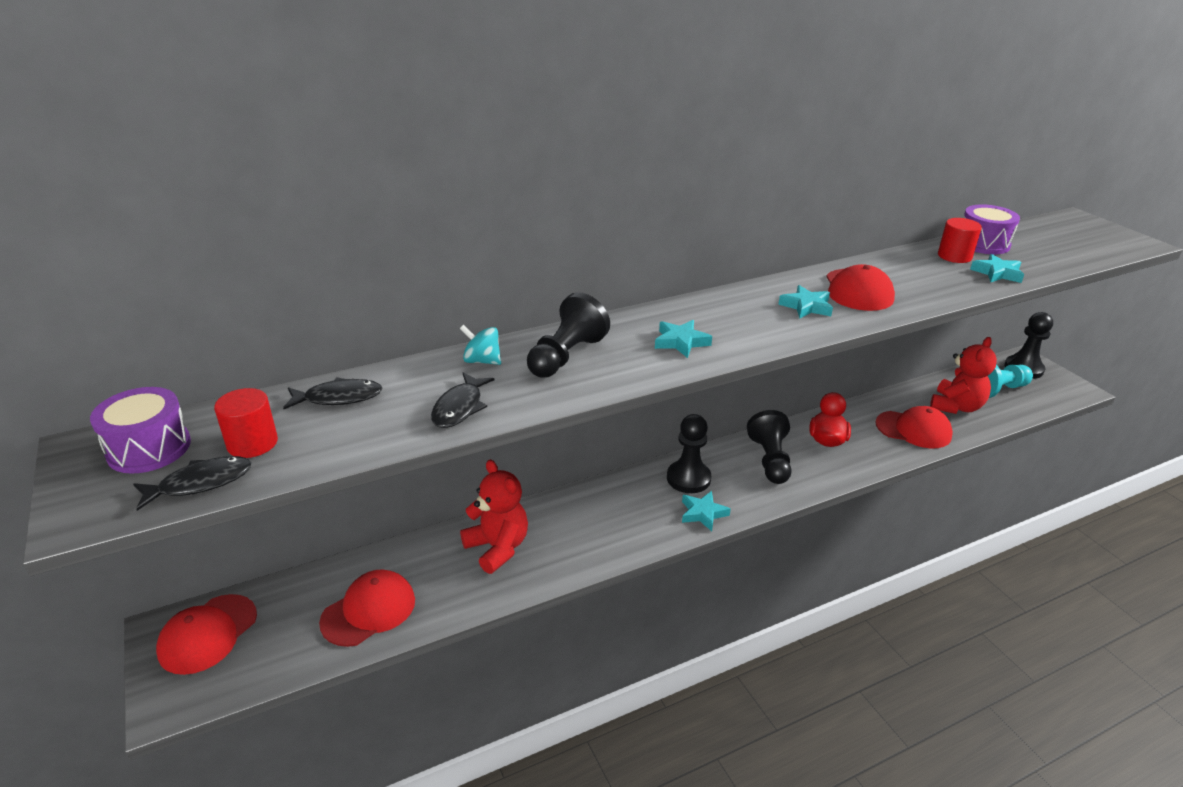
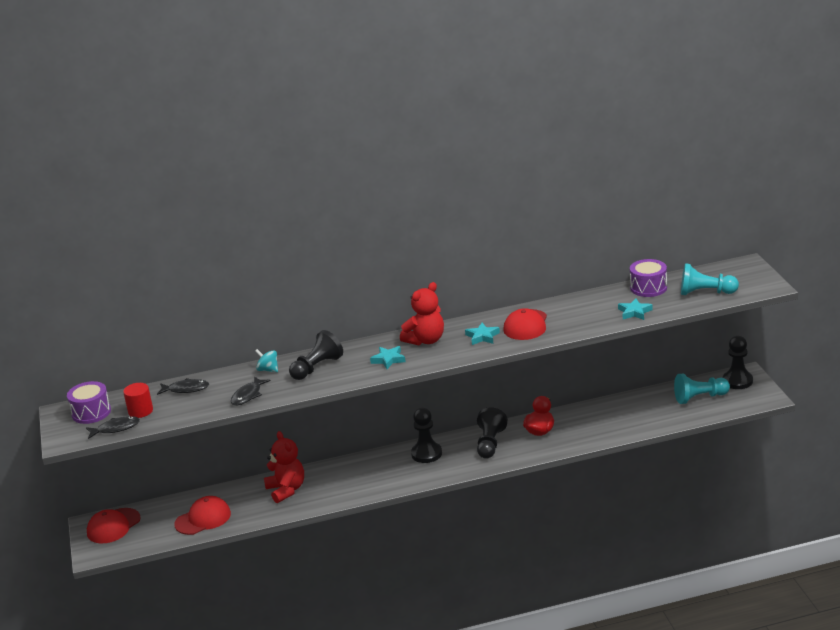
camera: 15 degrees right, 5 degrees down
(703, 513) = (425, 475): turquoise star -> none
(913, 429) = (610, 425): red cap -> none
(954, 256) = (617, 298): red cylinder -> none
(956, 406) = (656, 409): red teddy bear -> red teddy bear (425, 340)
(1065, 249) = (705, 293): none -> turquoise pawn

